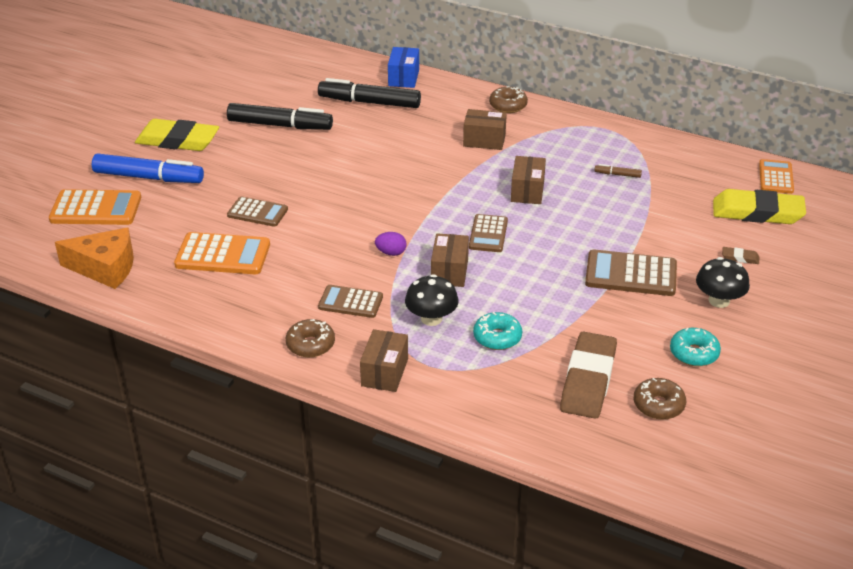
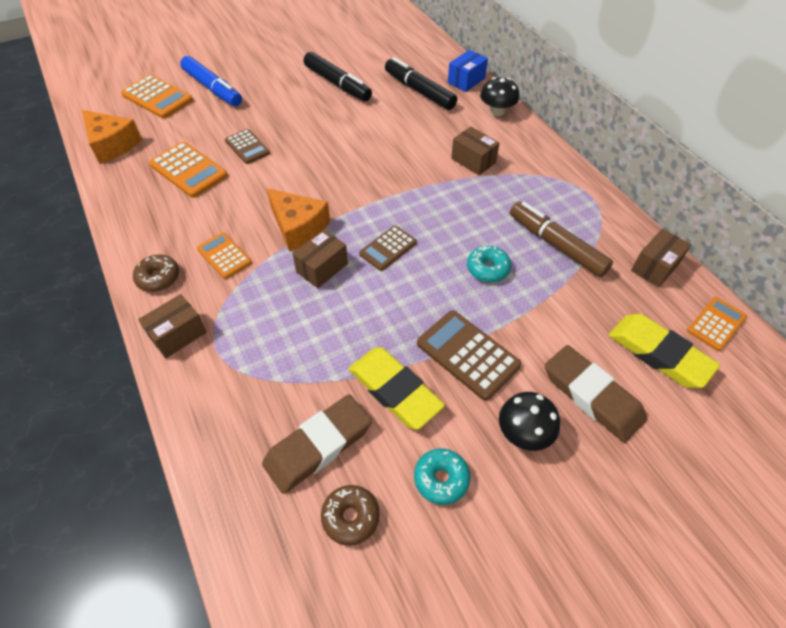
camera: 35 degrees right, 15 degrees up
(177, 140) = (260, 68): yellow eraser -> yellow eraser (394, 390)
(350, 302) = (224, 256): brown calculator -> orange calculator
(391, 253) = (298, 227): purple egg -> orange cheese
(431, 318) = (263, 304): black mushroom -> black mushroom (497, 111)
(497, 337) = (292, 353): turquoise donut -> turquoise donut (488, 269)
(508, 105) = (525, 137): brown donut -> none
(527, 191) = (461, 224): brown box -> brown box (655, 267)
(617, 174) = (556, 245): brown marker -> brown marker, size x2.40
(740, 258) = (592, 396): brown eraser -> brown eraser, size x2.48

